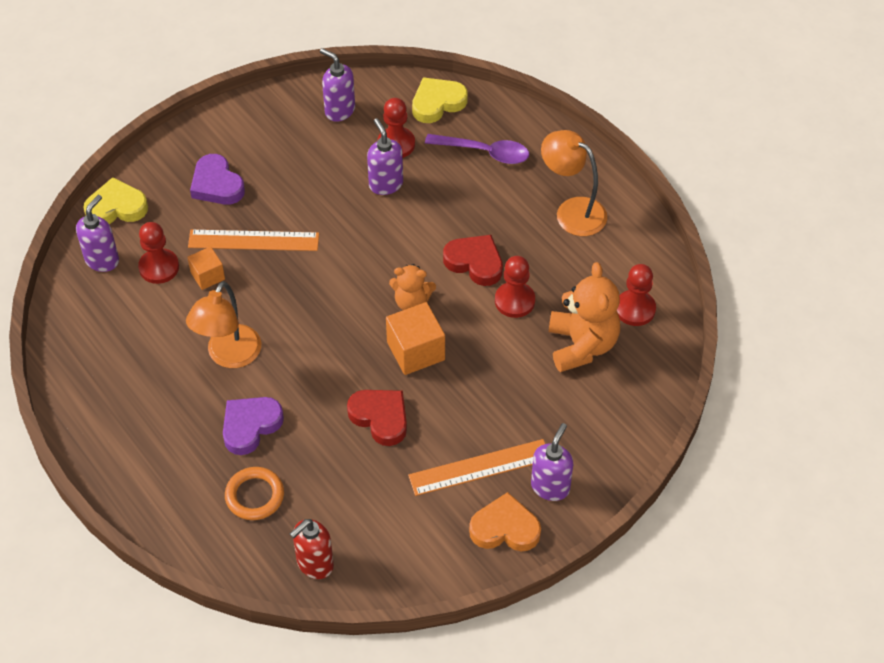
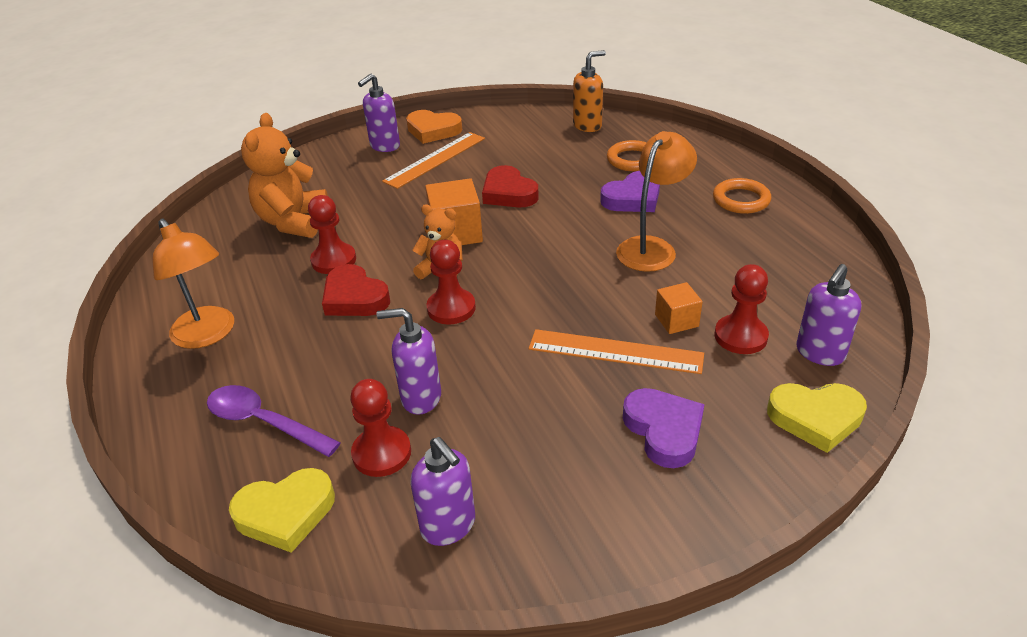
camera: 165 degrees left, 15 degrees down
(141, 438) = (741, 200): none -> orange ring
(314, 564) = (587, 126): red soap dispenser -> orange soap dispenser
(385, 184) = (420, 398): purple soap dispenser -> purple soap dispenser turned 105 degrees clockwise
(480, 467) = (435, 159): orange ruler -> orange ruler turned 45 degrees counterclockwise
(635, 309) = (220, 242): red pawn -> red pawn (451, 308)

